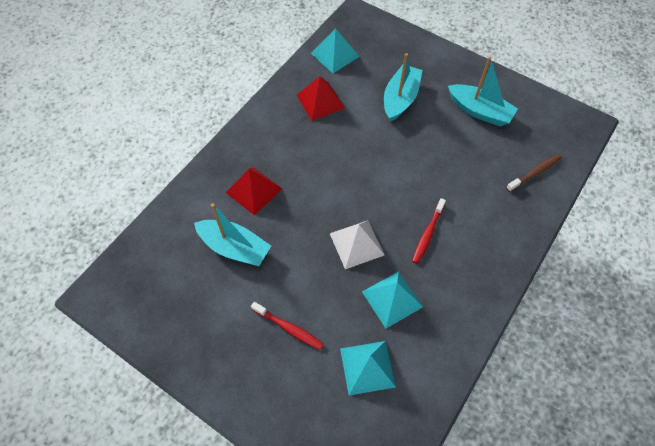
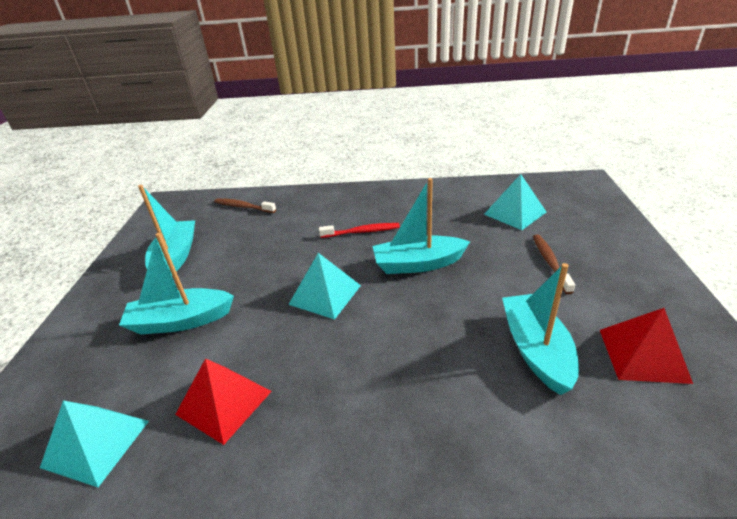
camera: 120 degrees left, 25 degrees down
(253, 190) = (444, 383): red pyramid -> red pyramid (643, 355)
(288, 328) = (550, 262): red toothbrush -> brown toothbrush
(357, 244) = (418, 264): white pyramid -> turquoise boat
(392, 299) = (445, 224): turquoise pyramid -> turquoise pyramid (325, 294)

